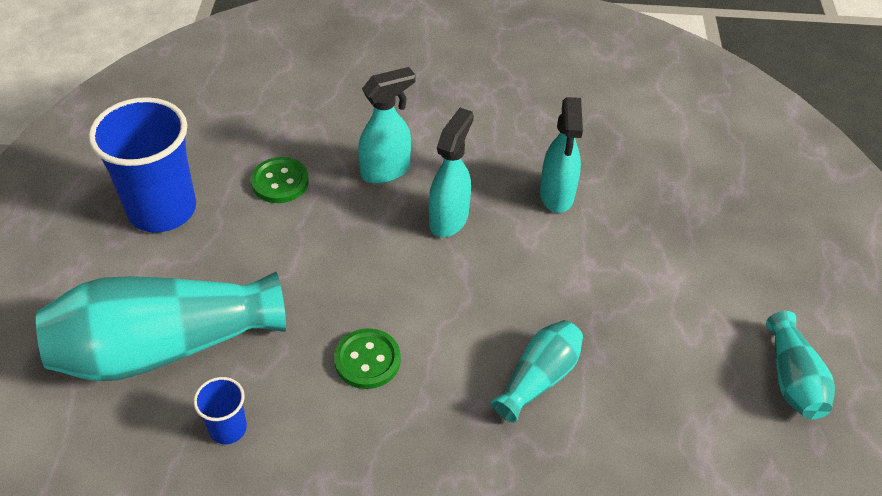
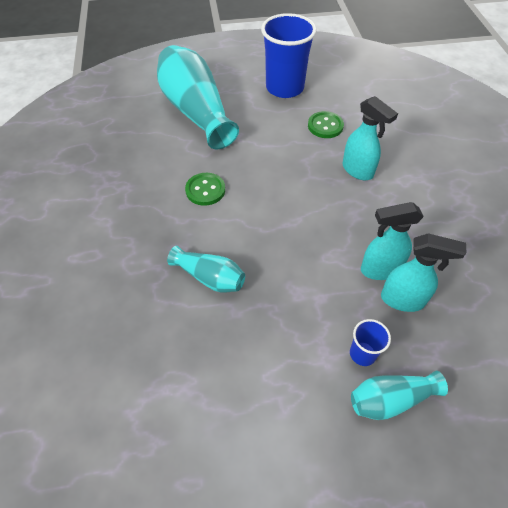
camera: 80 degrees right, 5 degrees up
(228, 428) = (152, 145): blue cup -> blue cup (362, 354)
(449, 219) = (329, 209): turquoise spray bottle -> turquoise spray bottle (403, 300)
(792, 379) = (246, 462): turquoise vase -> turquoise vase (390, 399)

